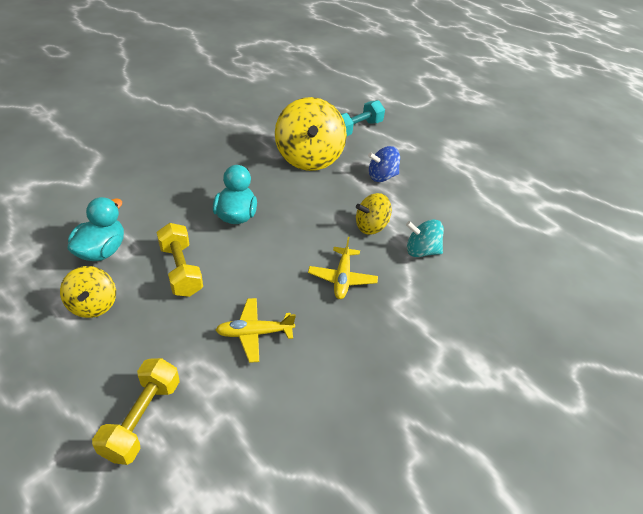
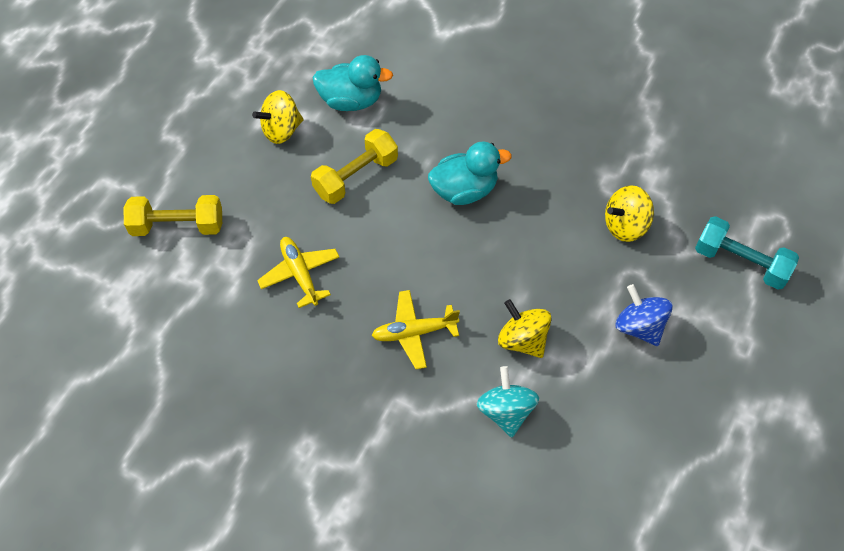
camera: 75 degrees right, 15 degrees up
(309, 158) = (625, 225): yellow spinning top -> yellow spinning top, size x0.54

